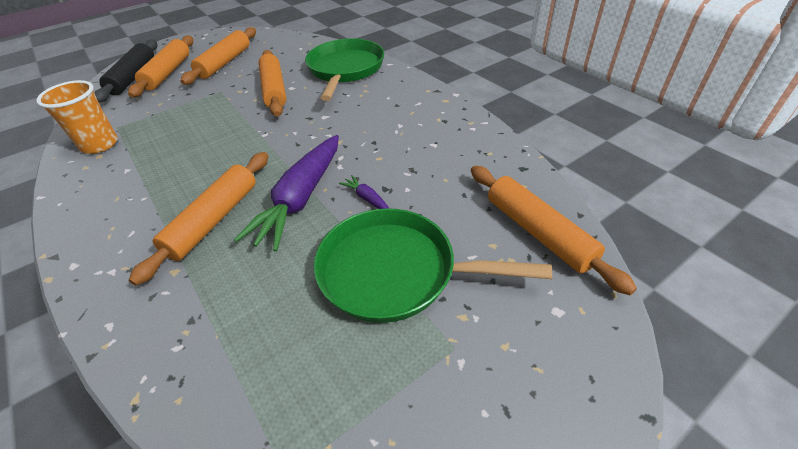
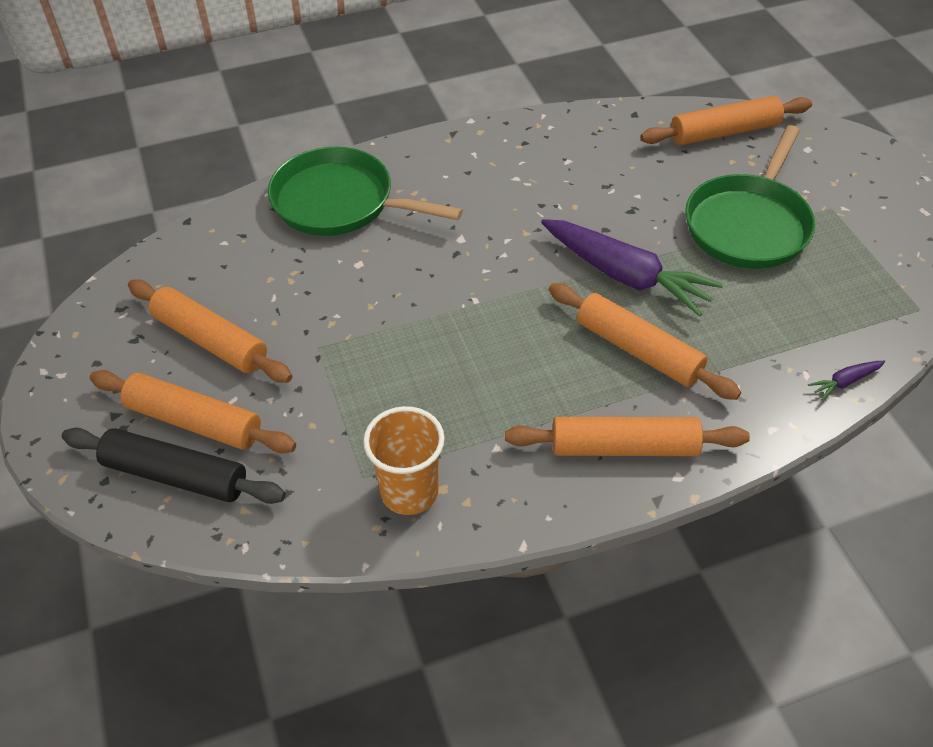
camera: 75 degrees left, 5 degrees up
(274, 89) = (353, 282): orange rolling pin -> orange rolling pin (624, 447)
(367, 198) = (643, 226): purple carrot -> purple carrot (844, 382)

